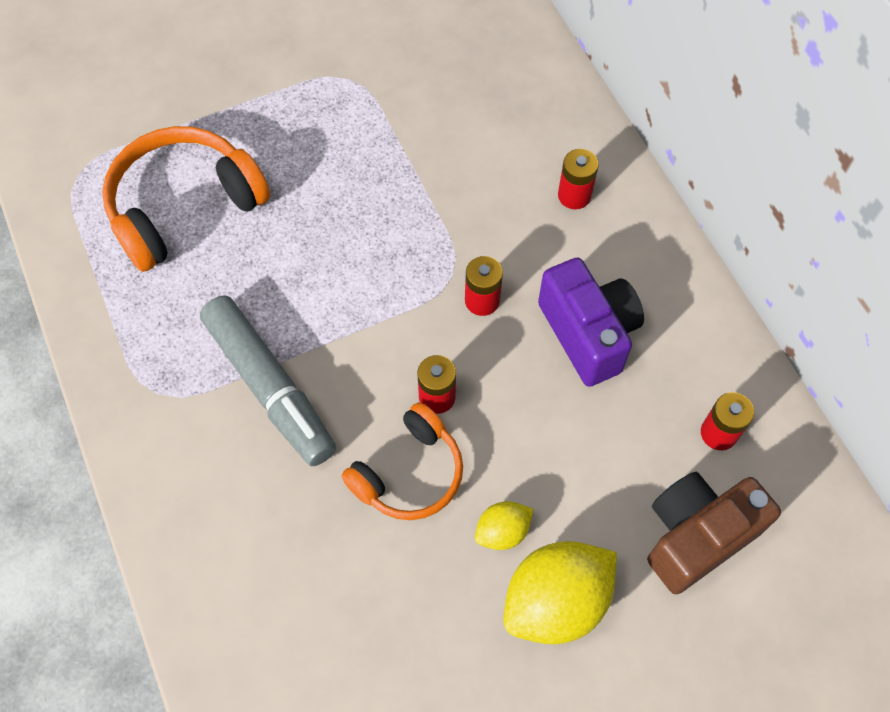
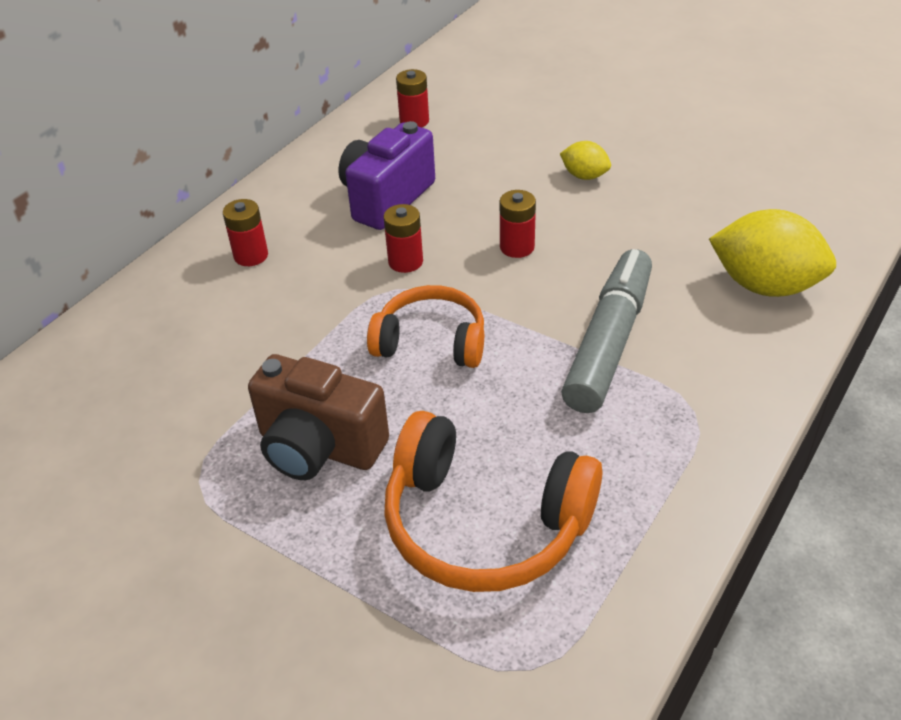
camera: 120 degrees left, 20 degrees down
(409, 473) = (592, 233): orange headphones -> orange headphones (431, 341)
(556, 601) = (604, 139): yellow lemon -> yellow lemon (765, 286)
(696, 536) = (498, 106): brown camera -> brown camera (319, 447)

